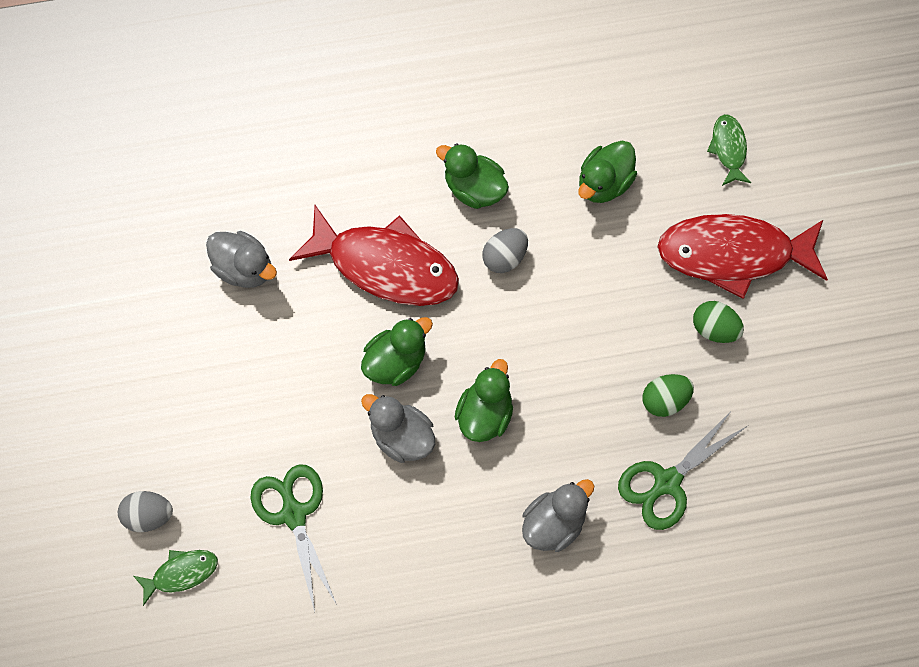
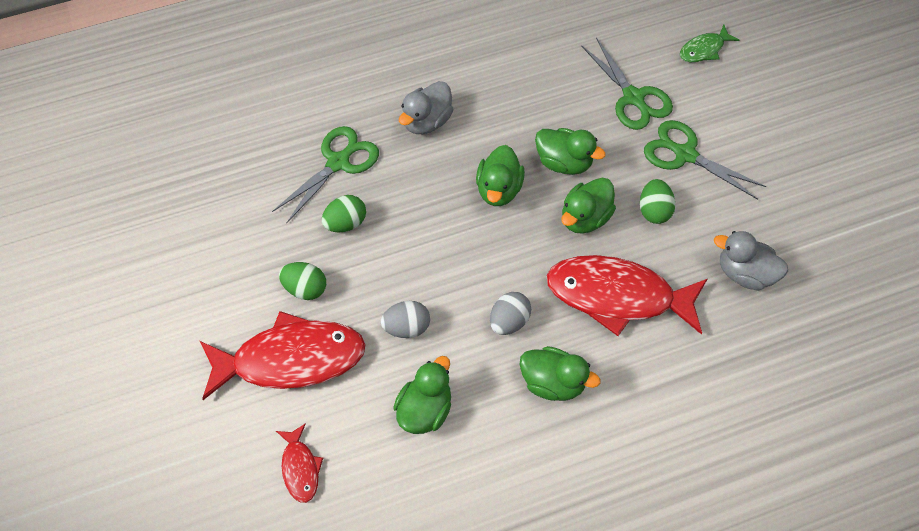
camera: 170 degrees right, 10 degrees down
(148, 515) = (744, 81): grey egg -> grey egg (407, 327)
(257, 423) = (685, 154): none -> green scissors
(316, 357) = (654, 210): none -> green egg
(401, 436) = (564, 162): grey duck -> green duck
(728, 149) = (300, 468): green fish -> red fish

